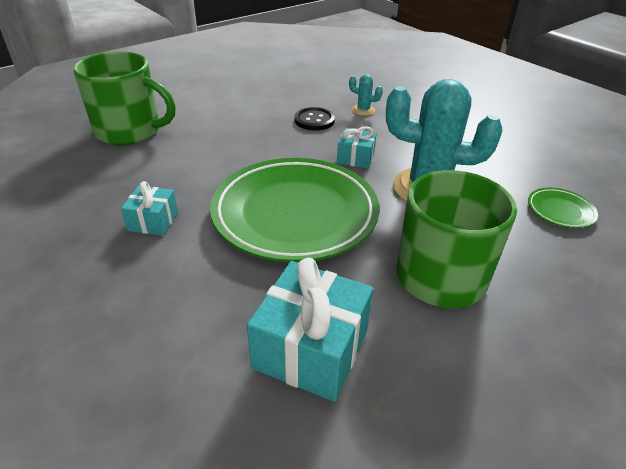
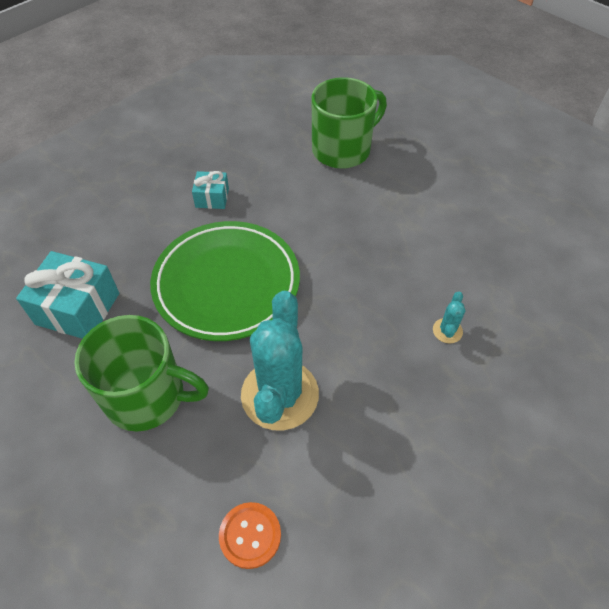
camera: 85 degrees right, 15 degrees up
(129, 131) = (342, 150): green mug -> green mug turned 135 degrees counterclockwise
(314, 120) = (405, 283): black button -> none
(355, 158) = (330, 326): turquoise gift -> none
(560, 211) = (250, 535): green plate -> orange button

